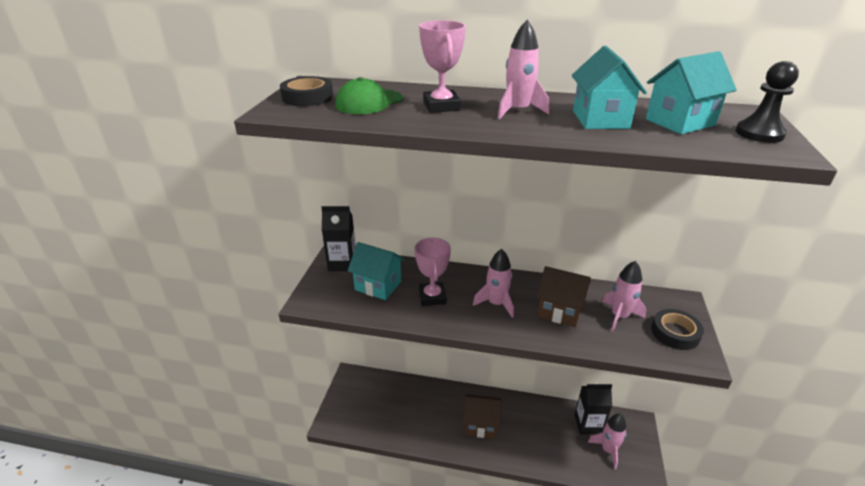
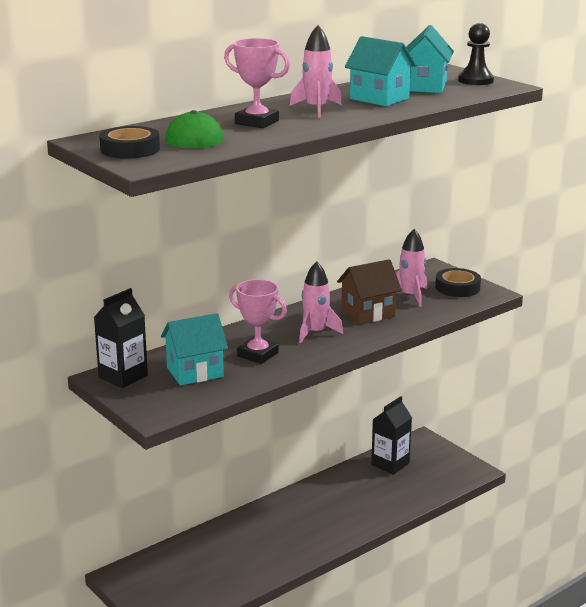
camera: 50 degrees left, 10 degrees down
(481, 425) = (309, 522): brown house -> none
(608, 450) = (426, 470): pink rocket -> none

